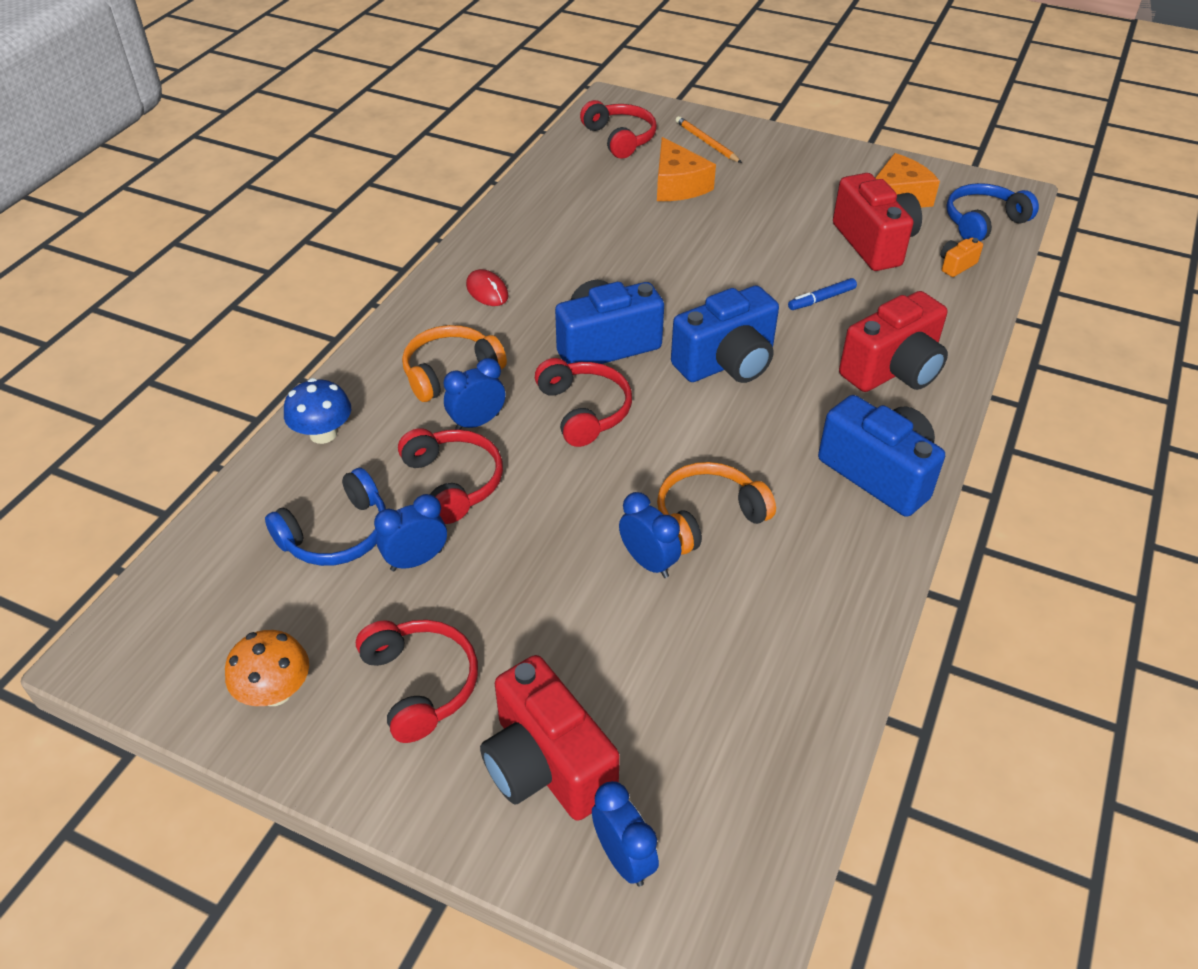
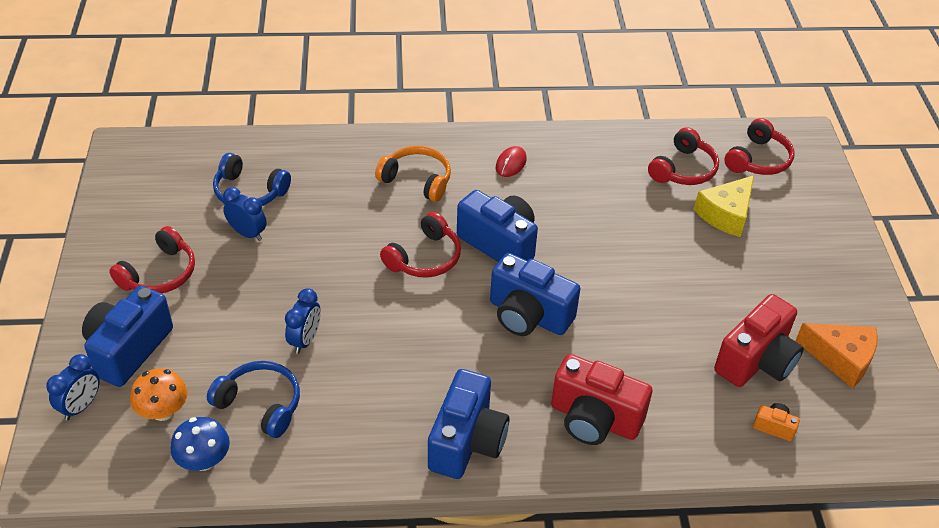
camera: 60 degrees right, 0 degrees up
(275, 691) = (128, 219): orange mushroom -> orange mushroom (163, 411)
(323, 434) = (325, 150): blue mushroom -> blue mushroom (204, 460)
(454, 482) = (320, 223): red headphones -> red headphones (683, 169)
(477, 422) = (378, 212): blue clock -> none
(546, 765) = (128, 349): red camera -> blue camera
(678, 185) = (726, 214): orange cheese -> yellow cheese
(707, 142) = (804, 211): orange pencil -> none
(707, 516) = (363, 356): orange headphones -> none
(821, 299) = (650, 348): blue marker -> none
(983, 222) = (860, 431): blue headphones -> blue headphones (260, 404)

